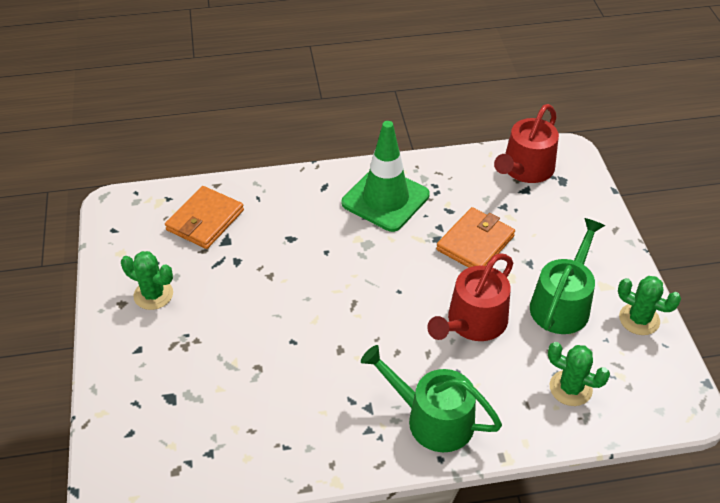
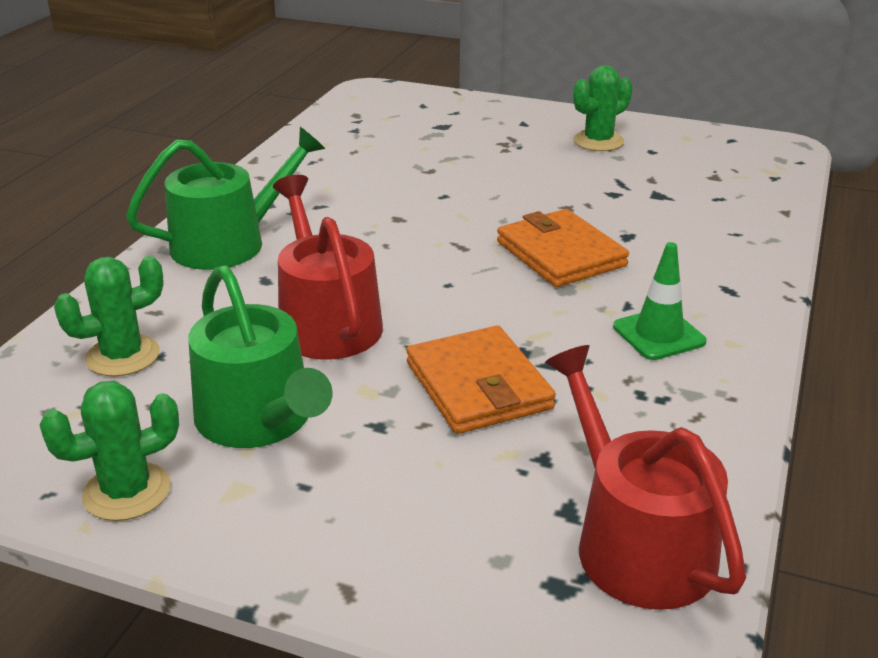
camera: 120 degrees right, 15 degrees down
(205, 220) = (711, 190): orange wallet -> orange wallet (560, 254)
(385, 199) = (658, 334): green traffic cone -> green traffic cone, size x0.53

